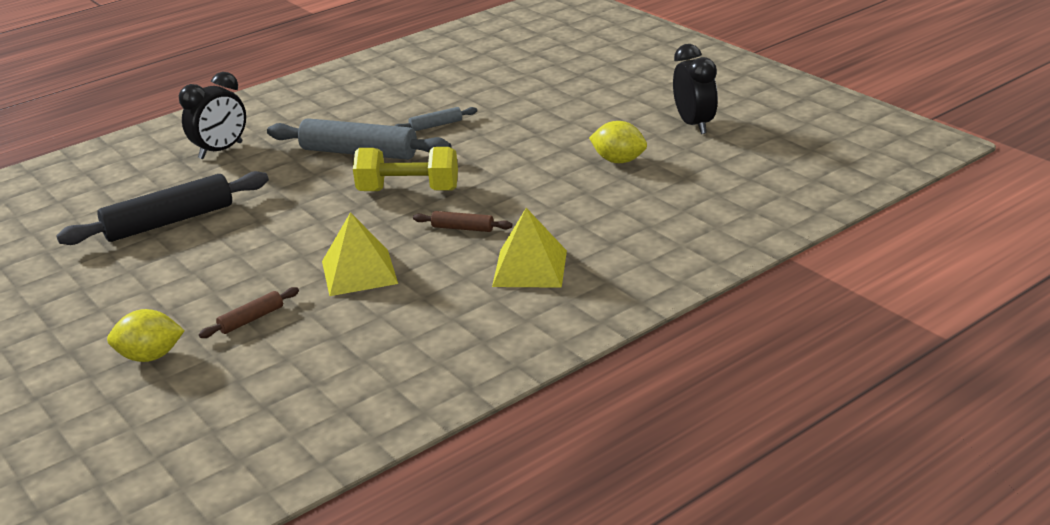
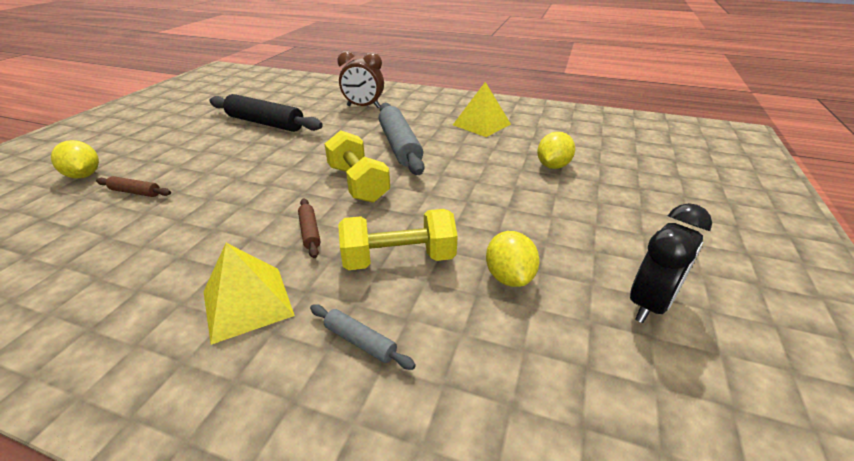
camera: 55 degrees right, 5 degrees up
(221, 151) = (363, 107): black clock -> brown clock
(359, 272) = (216, 210): yellow pyramid -> yellow pyramid (481, 124)
(435, 125) = (469, 158): grey rolling pin -> grey rolling pin (360, 341)
(503, 94) = (552, 166): none -> yellow lemon
(549, 196) = (399, 259): none -> yellow dumbbell

